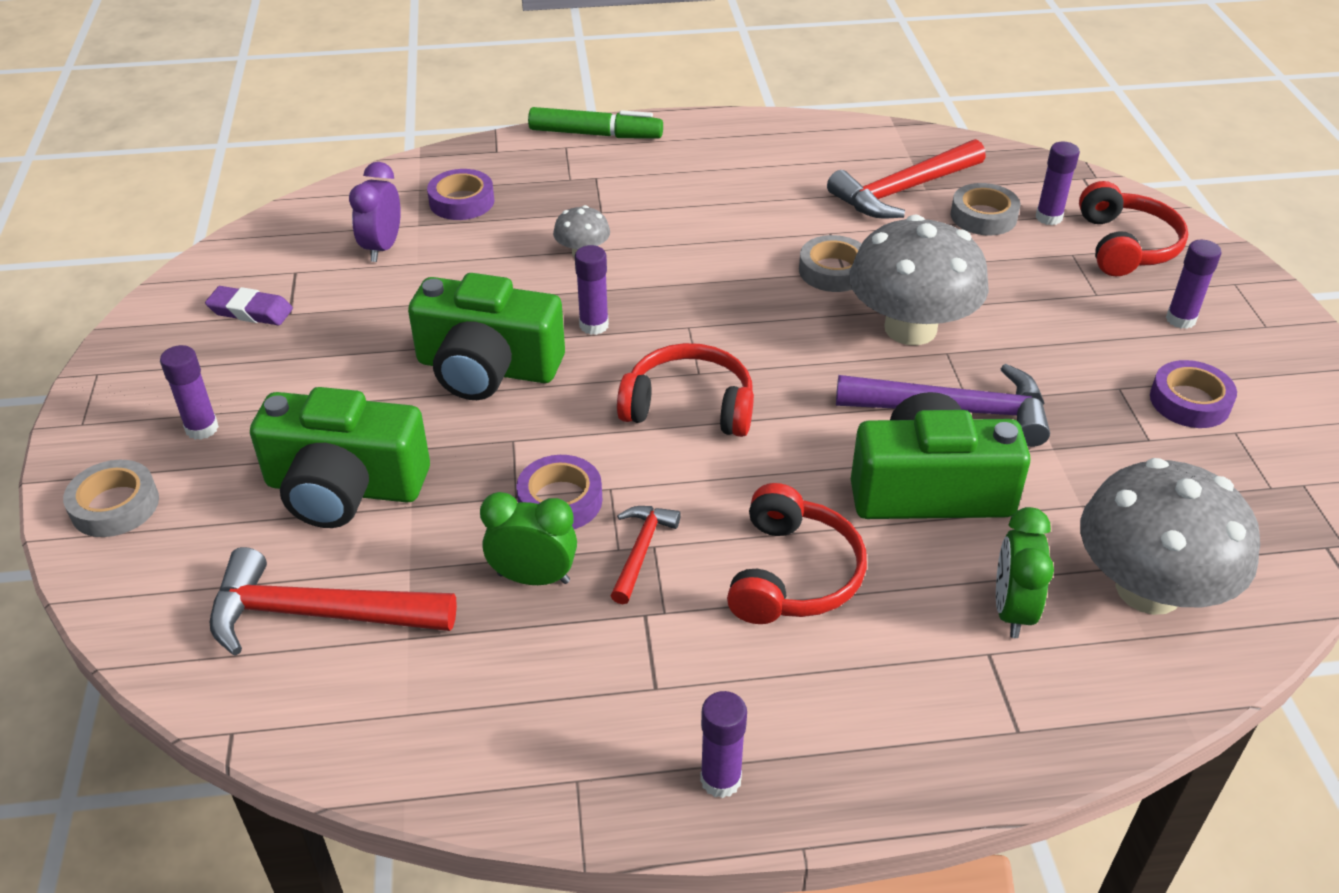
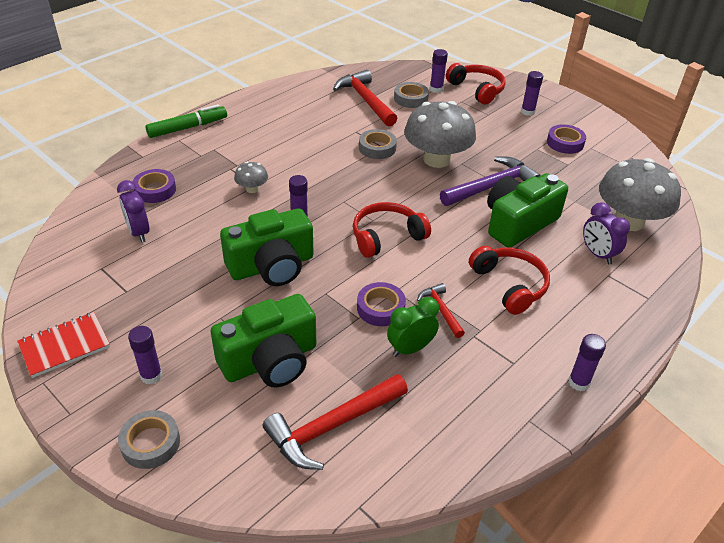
camera: 40 degrees left, 0 degrees up
(160, 344) = (65, 346): none -> red notebook
(250, 311) = (100, 301): purple eraser -> none
(903, 191) = (365, 100): red hammer -> red hammer turned 135 degrees clockwise
(1012, 610) = (597, 254): green clock -> purple clock

